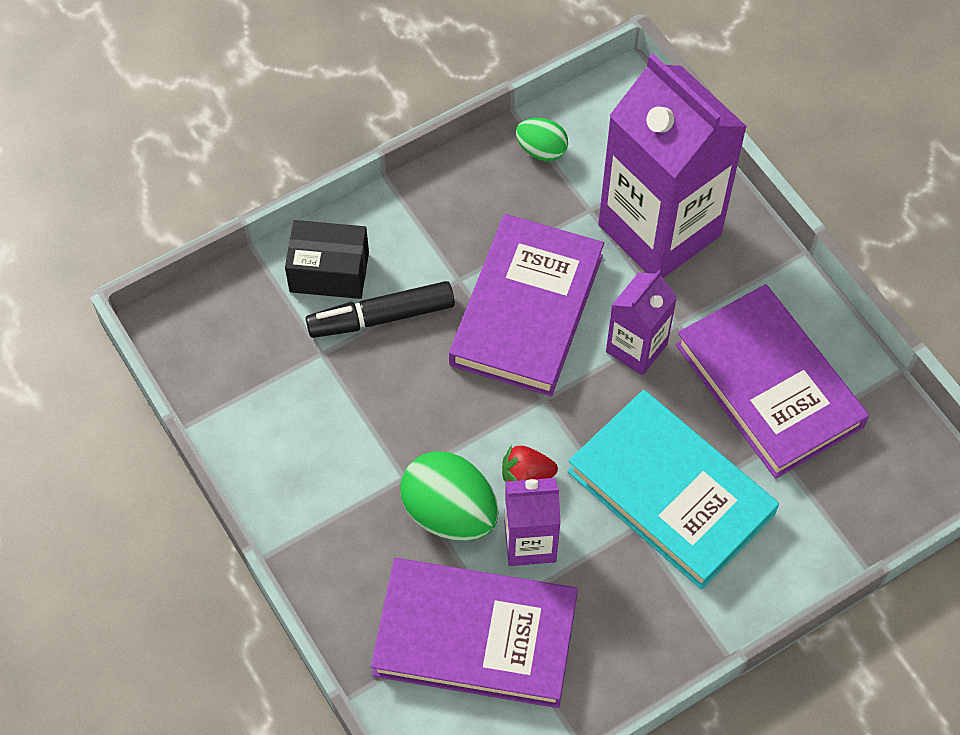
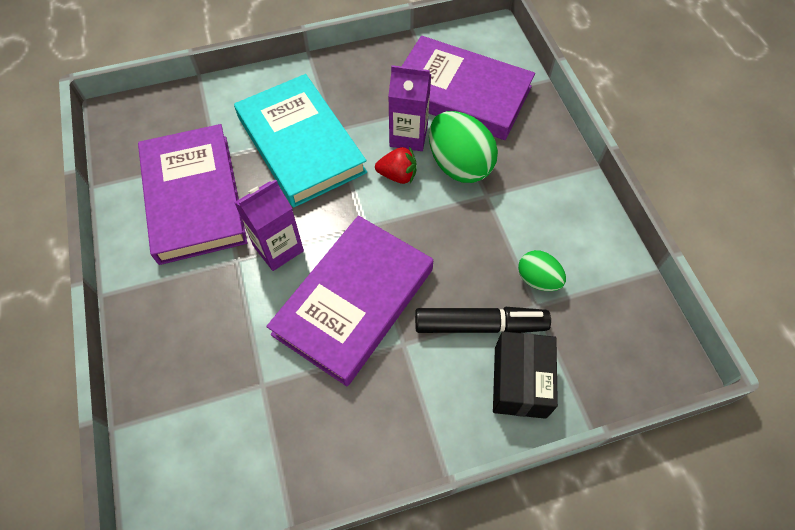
camera: 165 degrees left, 0 degrees up
(329, 272) = (519, 382): black box -> black box turned 75 degrees clockwise
(541, 150) = (281, 466): green egg -> green egg (537, 279)
(659, 230) = (210, 347): purple carton -> none

